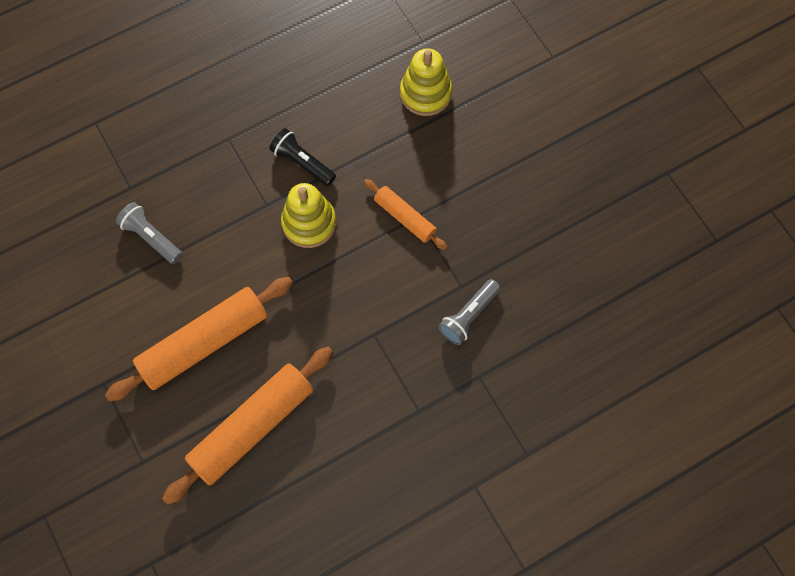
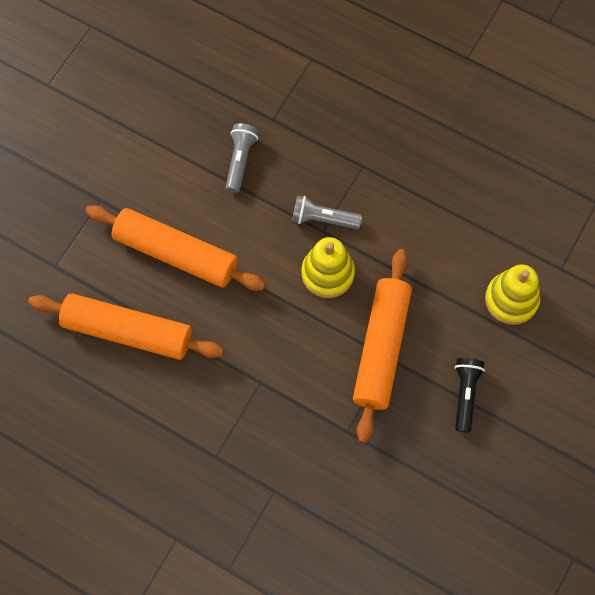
camera: 60 degrees right, 0 degrees up
(302, 162) = (379, 236): black flashlight -> black flashlight (465, 394)
(405, 218) = (381, 348): orange rolling pin -> orange rolling pin, size x1.86
(468, 316) = (323, 451): grey flashlight -> grey flashlight (323, 219)

